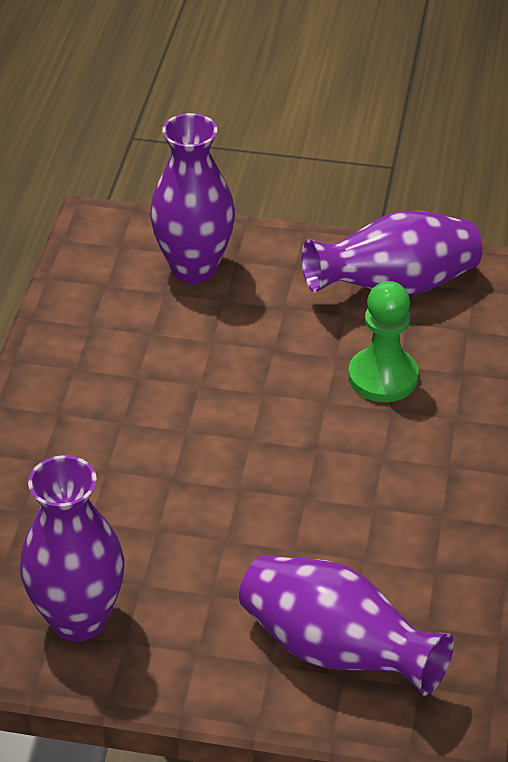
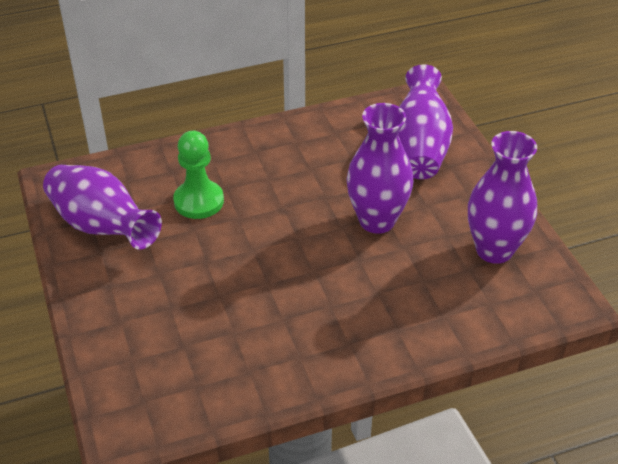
camera: 120 degrees left, 0 degrees up
(194, 267) = (144, 341): purple vase -> purple vase (377, 221)

